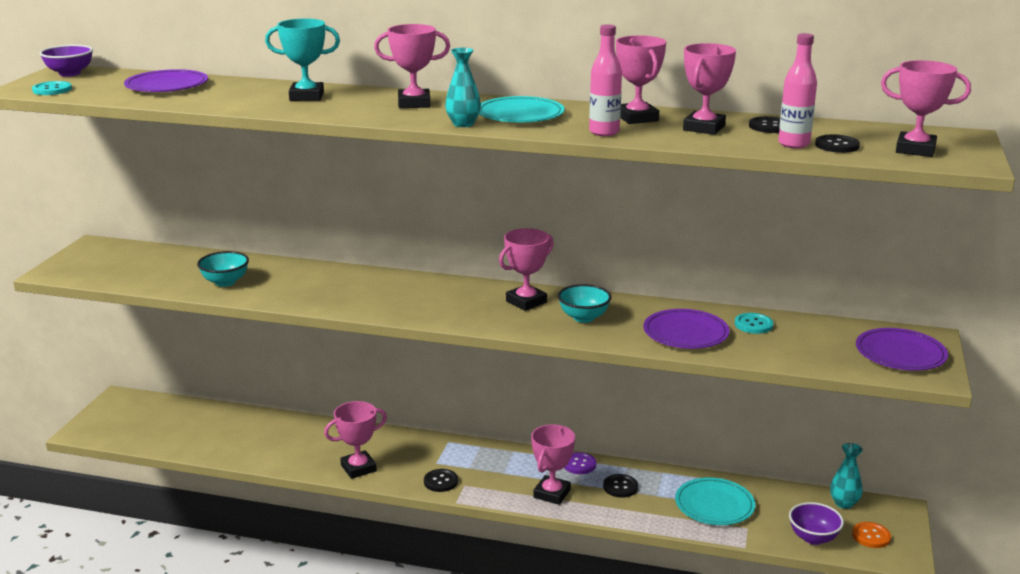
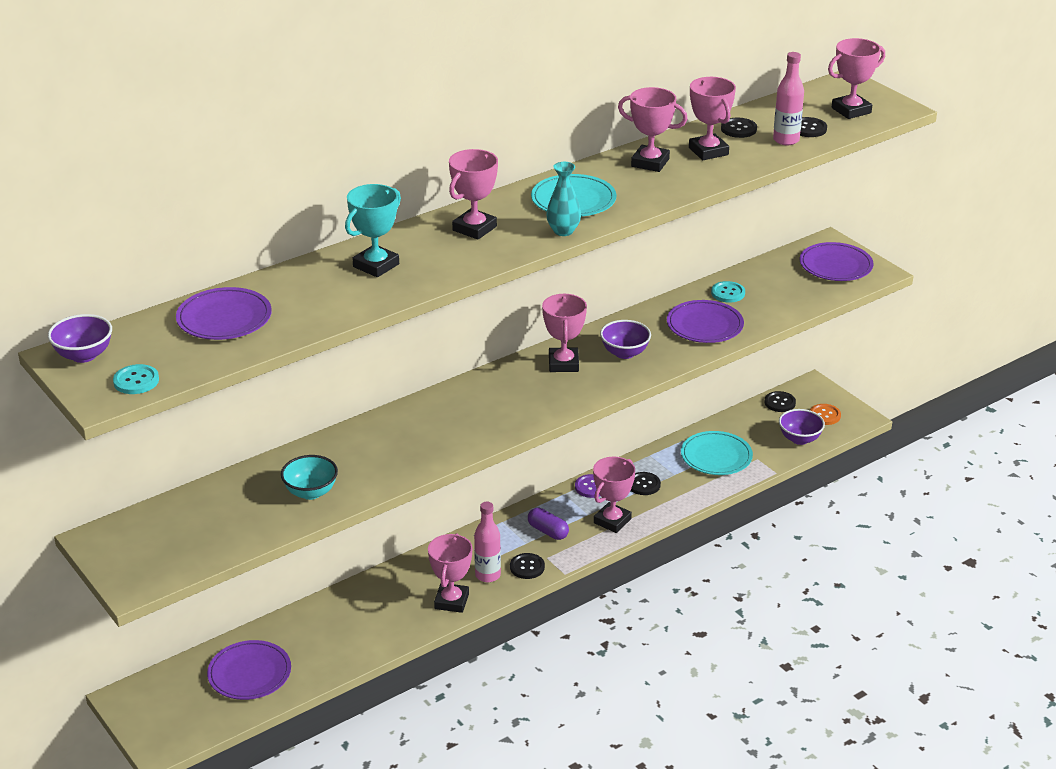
camera: 50 degrees left, 10 degrees up
(188, 428) = (249, 673): none -> purple plate
(496, 471) = (548, 531): none -> purple capsule
(552, 494) = (612, 521): pink trophy -> pink trophy turned 60 degrees clockwise
(583, 317) = (624, 353): turquoise bowl -> purple bowl
(604, 132) = (665, 189): pink bottle -> pink bottle (487, 575)
(844, 503) = (780, 403): turquoise vase -> black button

